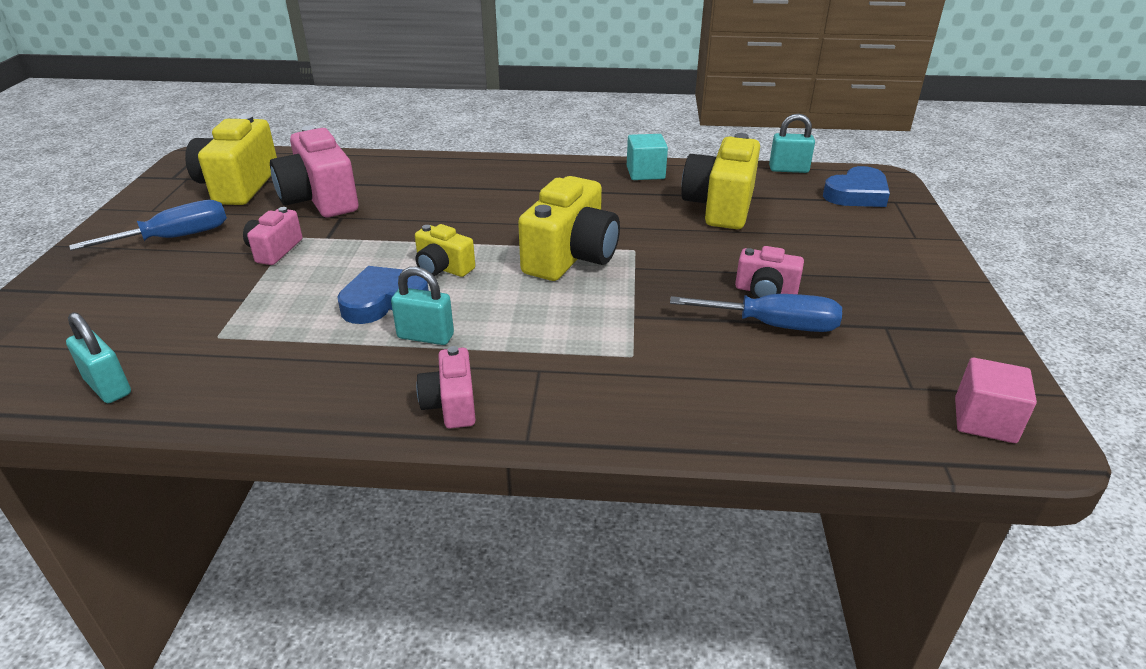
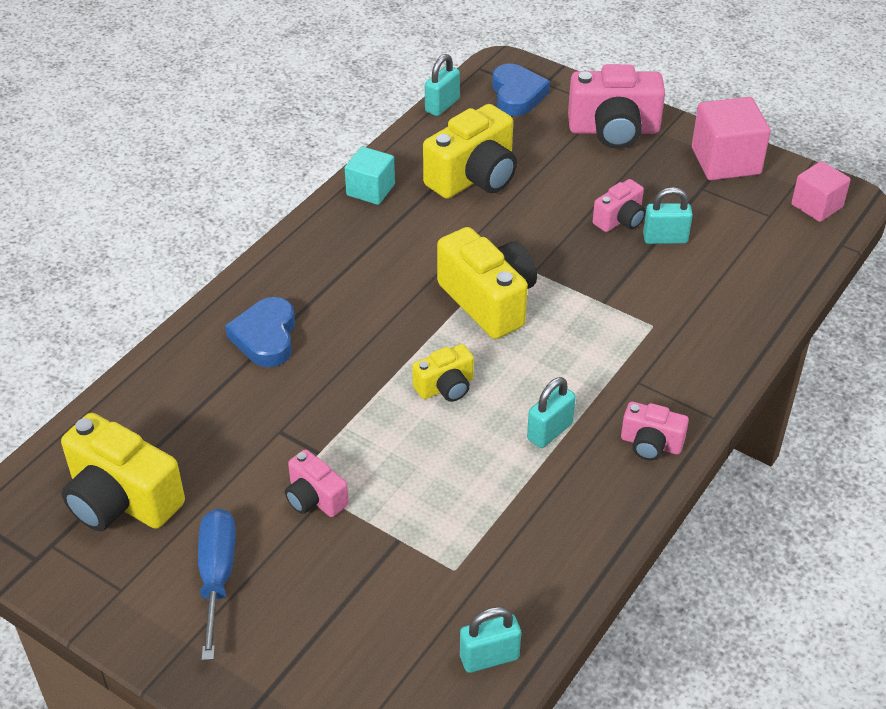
camera: 60 degrees left, 10 degrees up
(320, 199) = (222, 438): pink camera -> pink camera (614, 130)
(383, 301) = (473, 442): blue heart -> blue heart (266, 337)
(720, 206) = (474, 177): yellow camera -> yellow camera turned 90 degrees counterclockwise
(773, 325) = (665, 238): blue screwdriver -> turquoise padlock
(954, 329) = (725, 161): none -> pink cube

